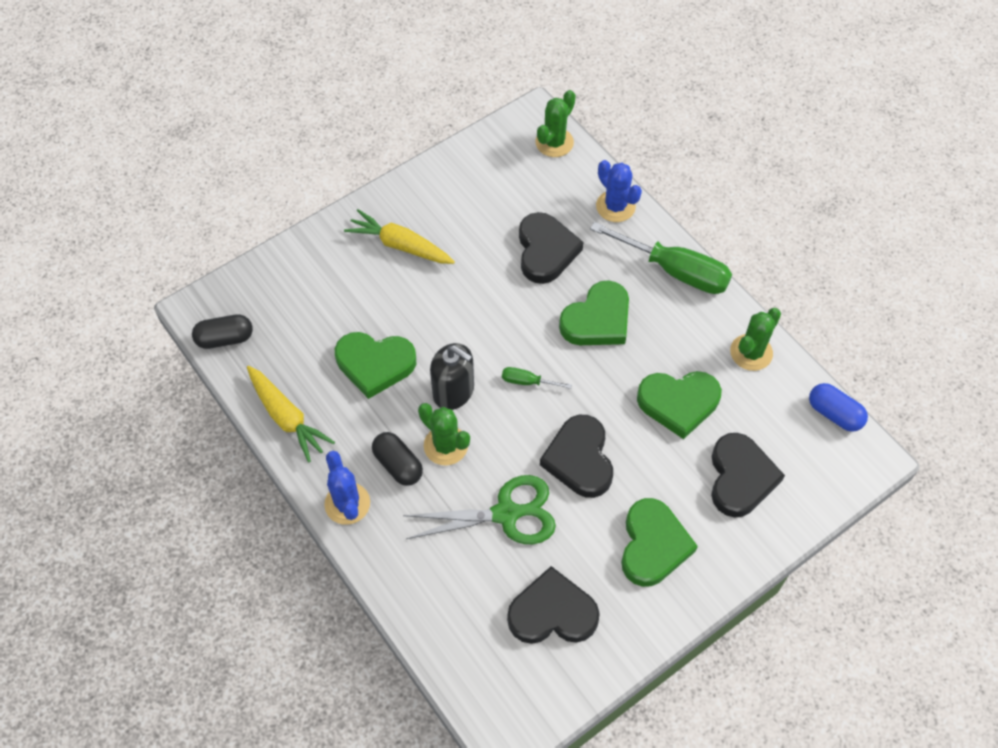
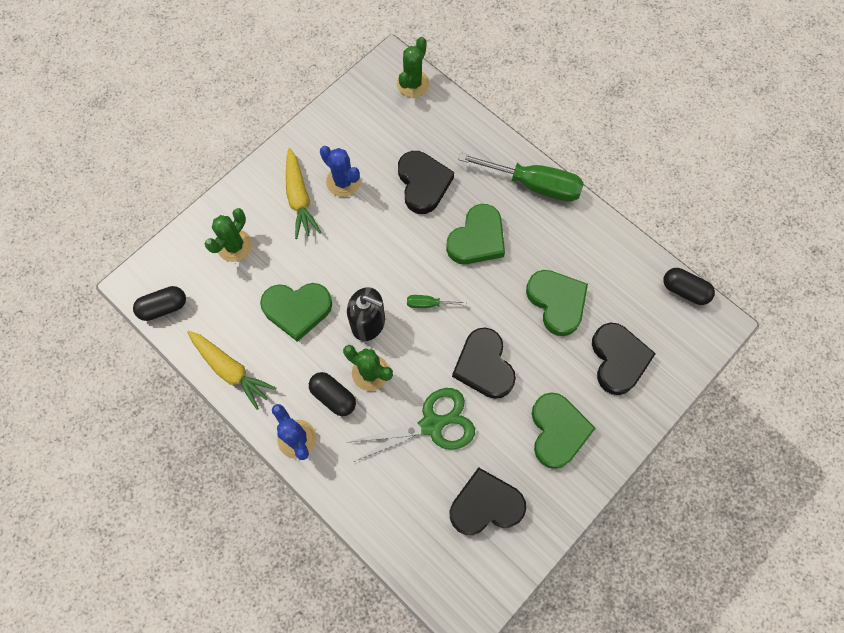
camera: 10 degrees left, 10 degrees up
(401, 245) = (299, 198): yellow carrot -> yellow carrot turned 120 degrees counterclockwise
(615, 206) = (474, 134): blue cactus -> blue cactus (343, 182)
(678, 403) = (557, 302): green heart -> green heart turned 105 degrees counterclockwise
(751, 352) = (608, 247): green cactus -> green cactus (234, 246)
(834, 414) = (684, 290): blue capsule -> black capsule

